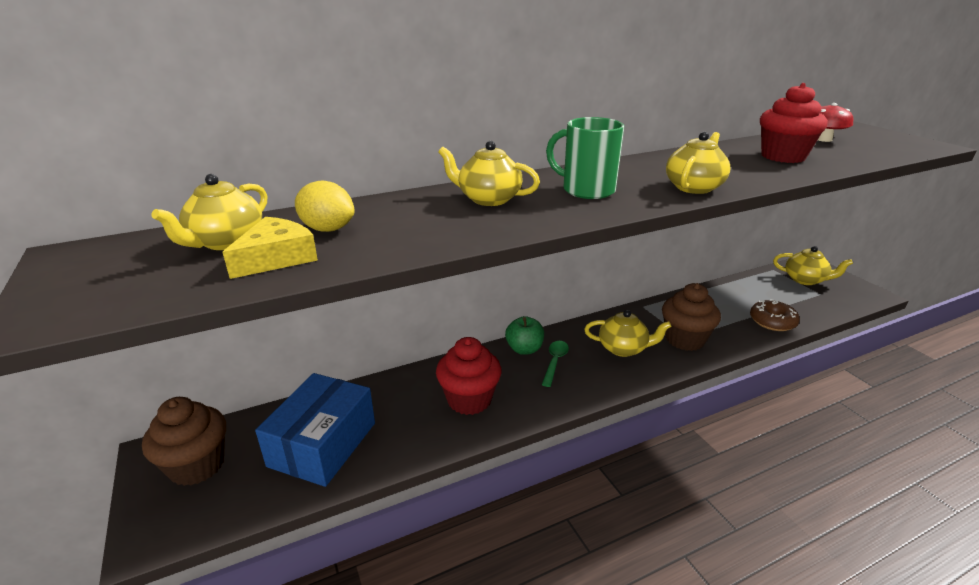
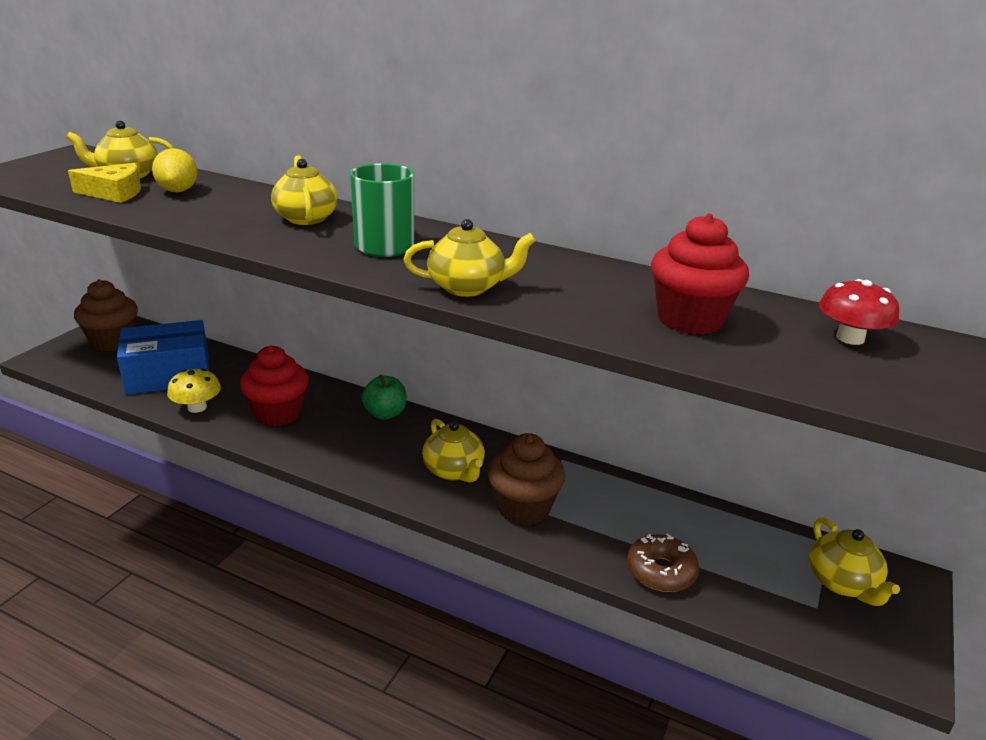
camera: 50 degrees right, 0 degrees up
(407, 443) = (197, 407): none -> yellow mushroom
(555, 362) = (382, 437): green spoon -> none

